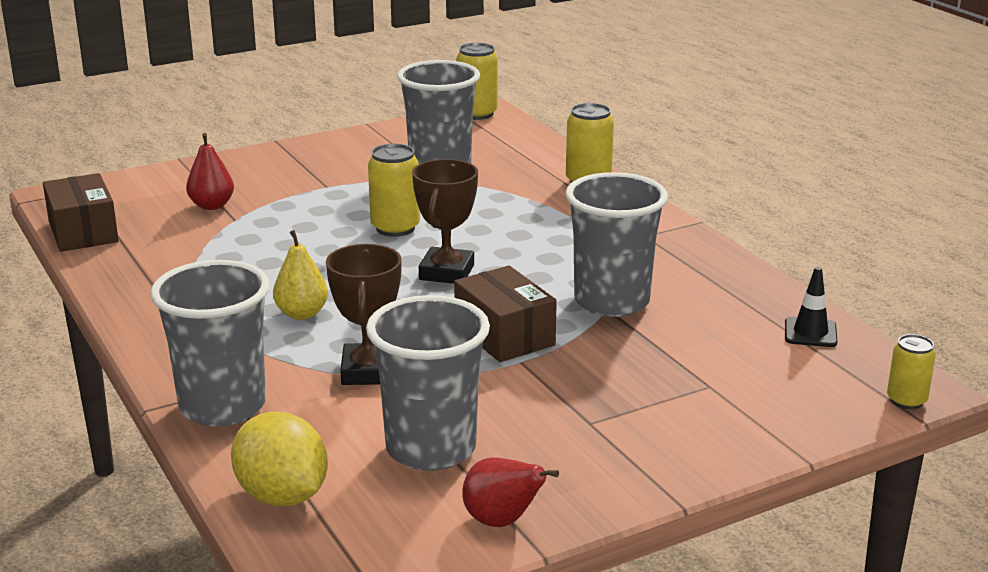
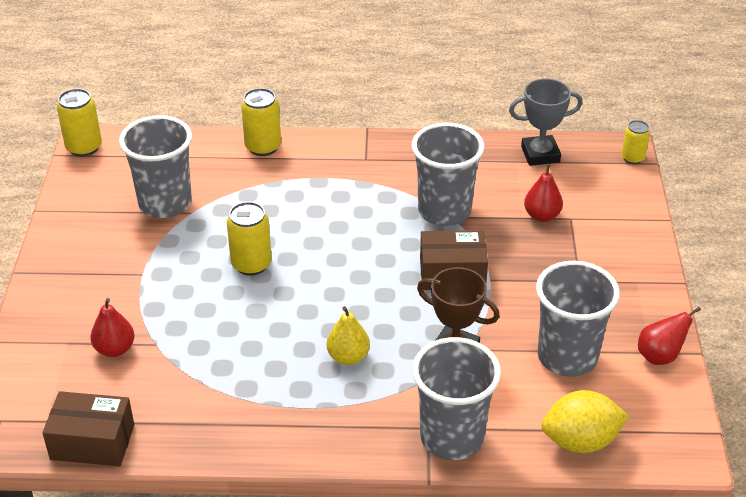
camera: 60 degrees left, 15 degrees up
(446, 272) = (343, 265): brown trophy -> none
(686, 364) = (542, 216): none -> red pear
(810, 333) = (540, 154): black traffic cone -> grey trophy

